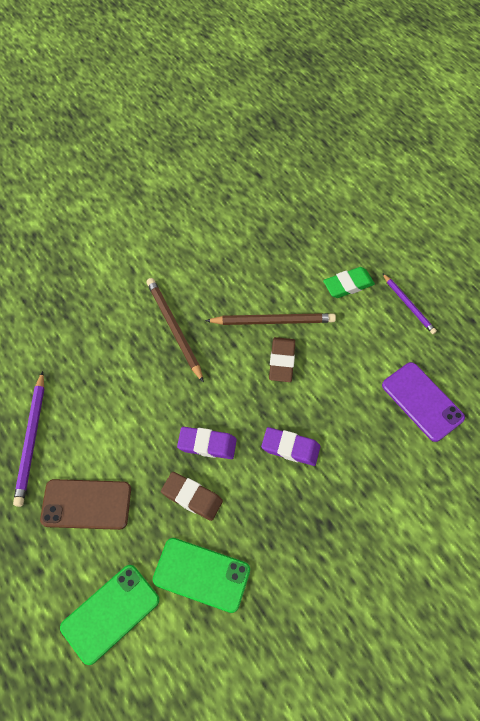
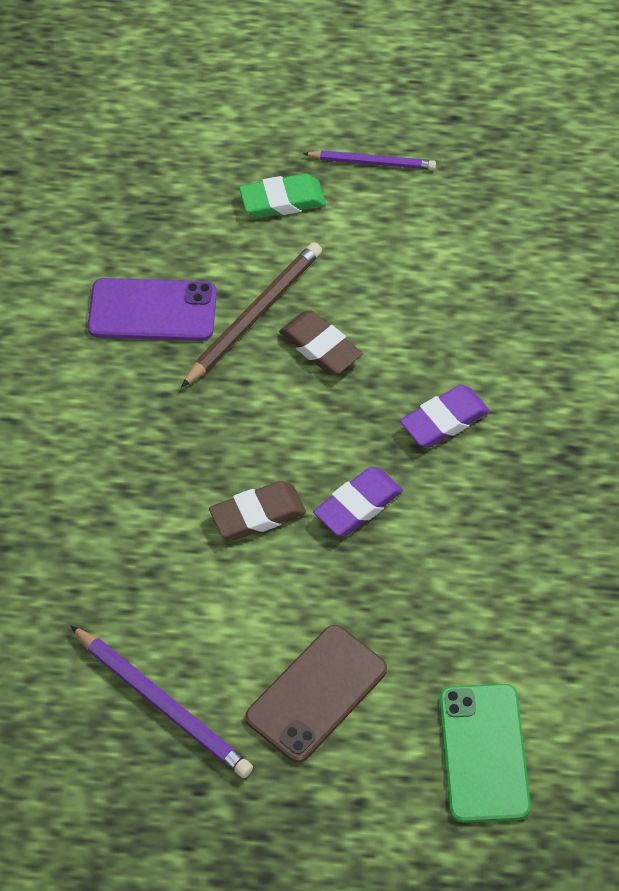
camera: 50 degrees left, 5 degrees down
(174, 329) = (155, 432): brown pencil -> none
(192, 497) = (413, 568): brown eraser -> brown eraser (257, 515)
(201, 575) = (520, 623): green phone -> none
(348, 285) = (282, 201): green eraser -> green eraser turned 60 degrees clockwise
(422, 401) = (508, 246): purple phone -> purple phone (152, 311)

